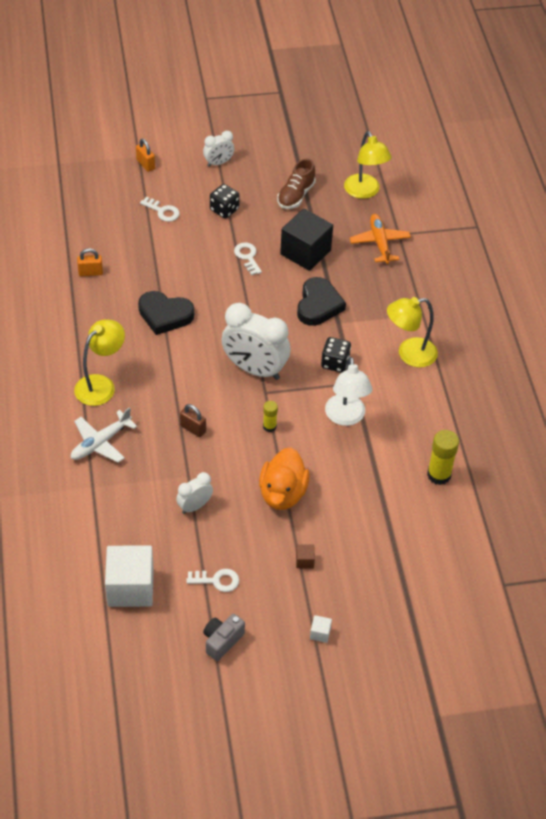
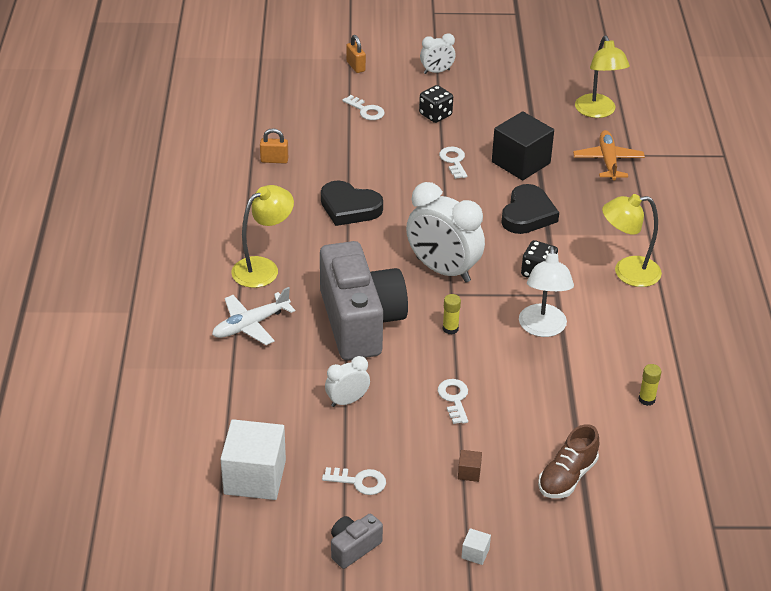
camera: 10 degrees right, 10 degrees down
(193, 429) = (360, 322): brown padlock -> grey camera
(282, 493) = (454, 399): orange duck -> white key
(296, 195) = (518, 108): brown shoe -> brown shoe (567, 477)
(439, 475) = (646, 399): yellow glue stick -> yellow glue stick, size x0.58

